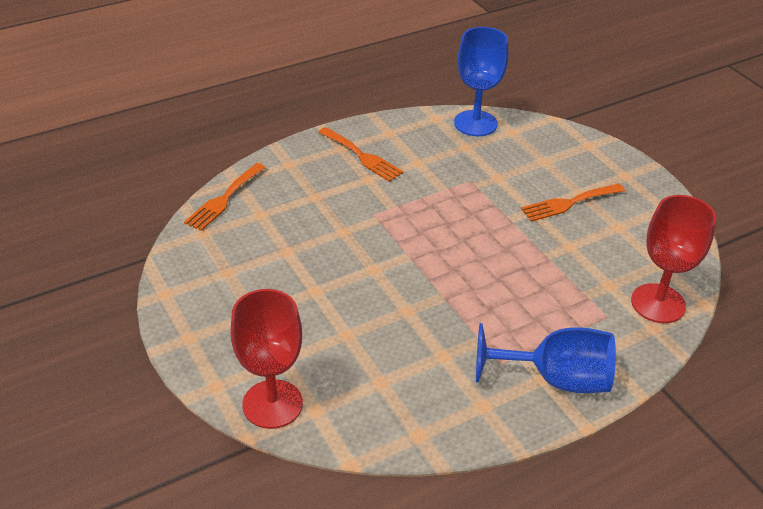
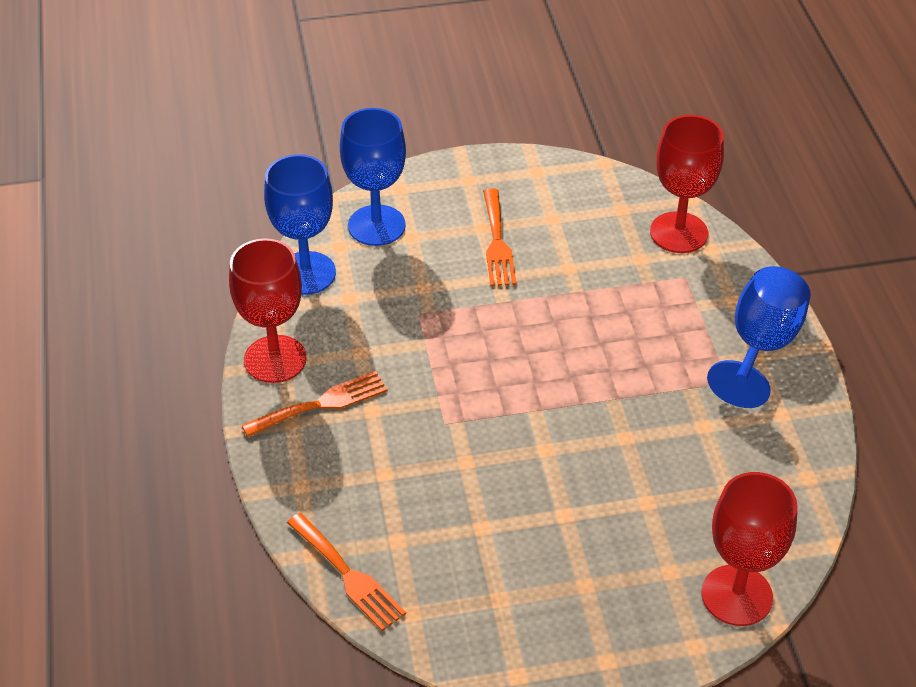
camera: 70 degrees left, 5 degrees up
(390, 129) = (275, 359): none -> red goblet
(543, 143) = (376, 225): none -> blue goblet

